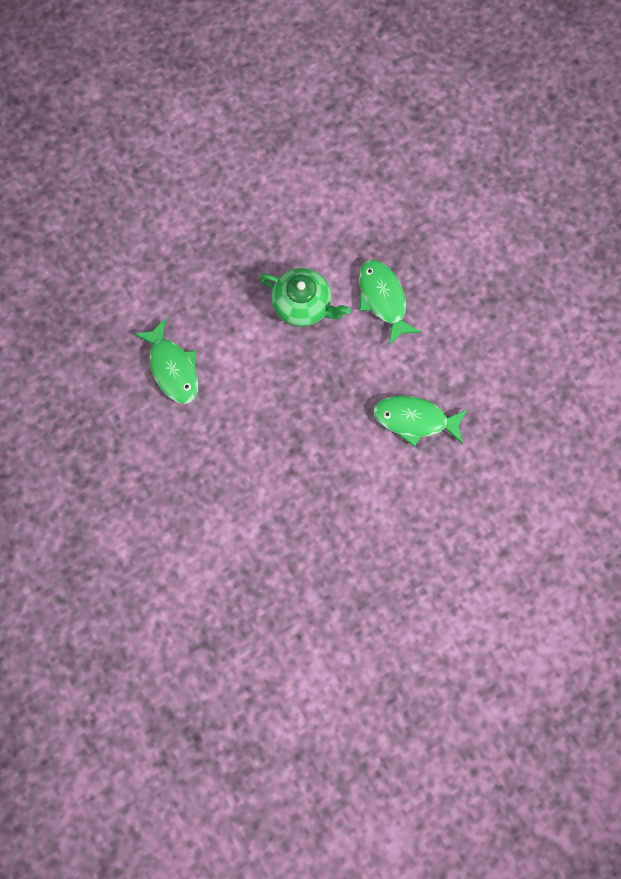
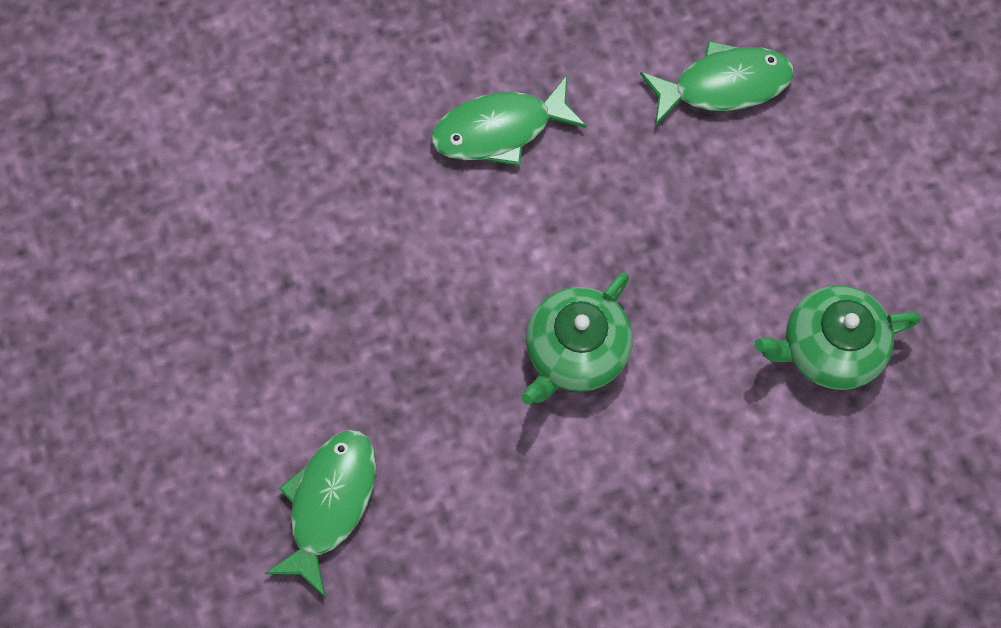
camera: 100 degrees right, 5 degrees down
(277, 177) = (829, 348): none -> green teapot
(383, 299) = (563, 491): green fish -> green fish (723, 85)

